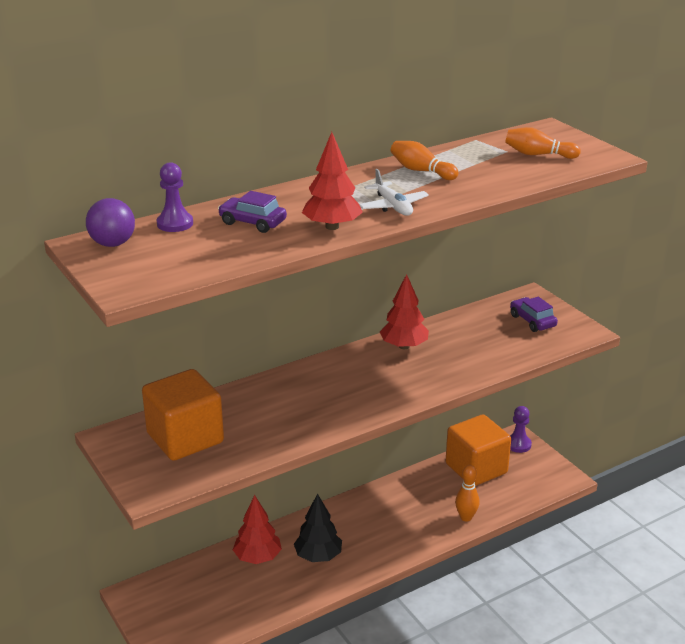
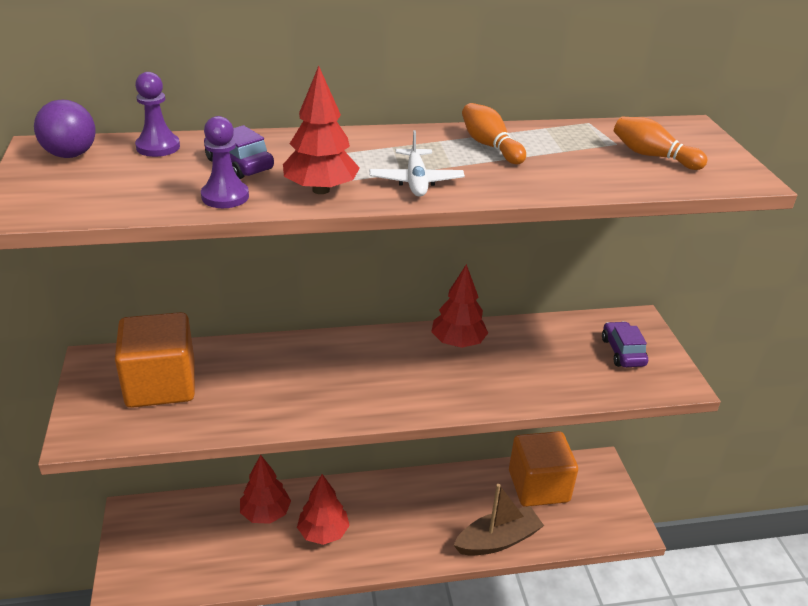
camera: 20 degrees right, 5 degrees up
(318, 556) = (323, 533): black tree -> red tree
(466, 517) = (497, 540): orange bowling pin -> brown boat
(518, 444) = (598, 472): purple pawn -> purple pawn (225, 196)

